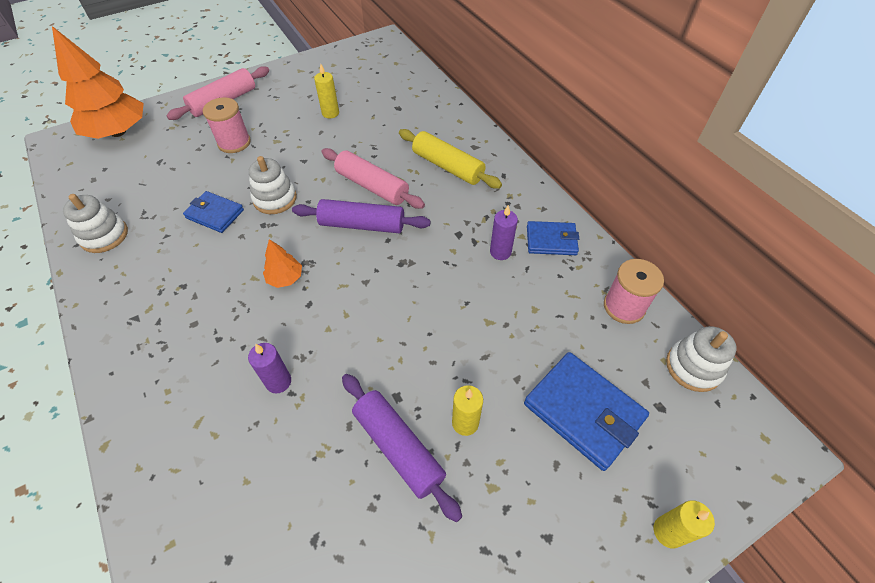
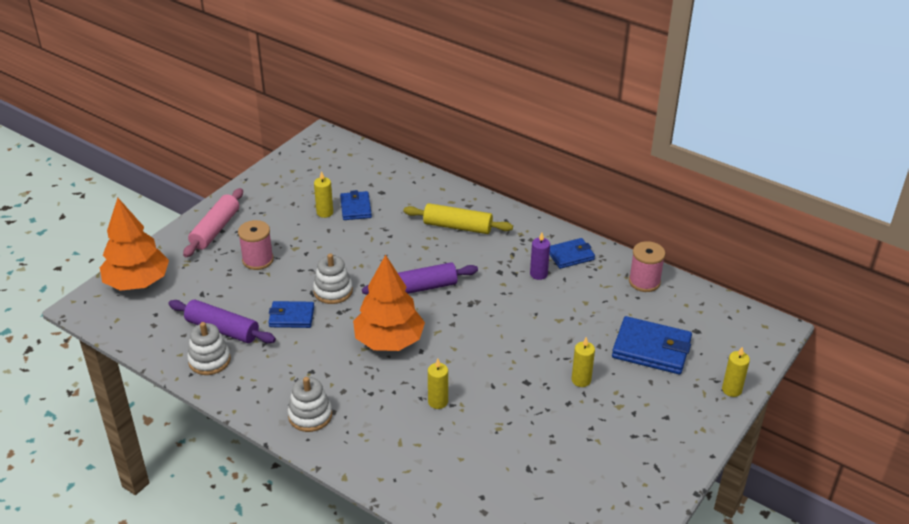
camera: 25 degrees left, 15 degrees down
(278, 382) = (438, 402): purple candle -> yellow candle
(285, 278) = (389, 341): orange tree -> orange tree, size x2.21
(362, 117) = (355, 208): none -> blue wallet
(372, 186) = (407, 258): pink rolling pin -> none
(398, 447) = (547, 407): purple rolling pin -> purple rolling pin (222, 329)
(693, 367) = (706, 302): white stacking toy -> white stacking toy (310, 415)

